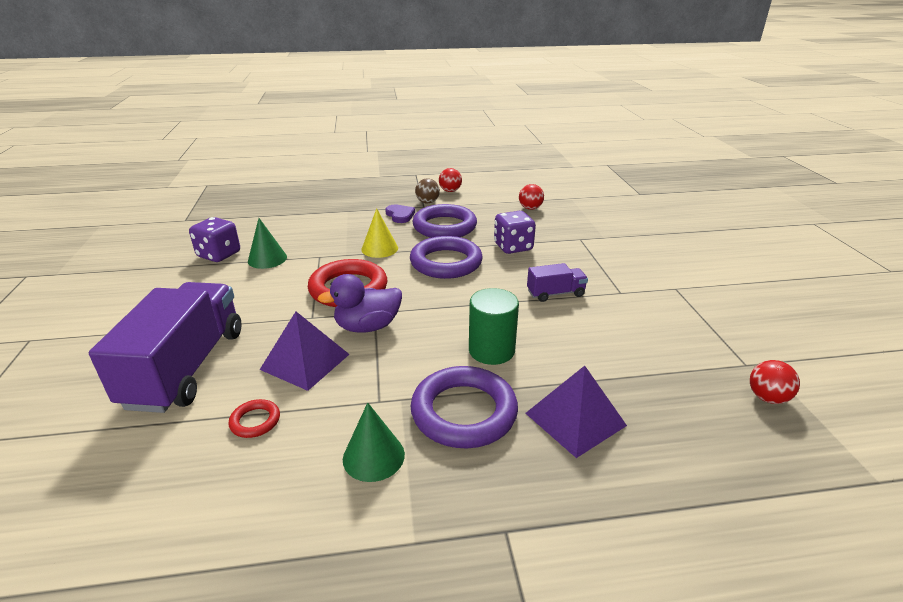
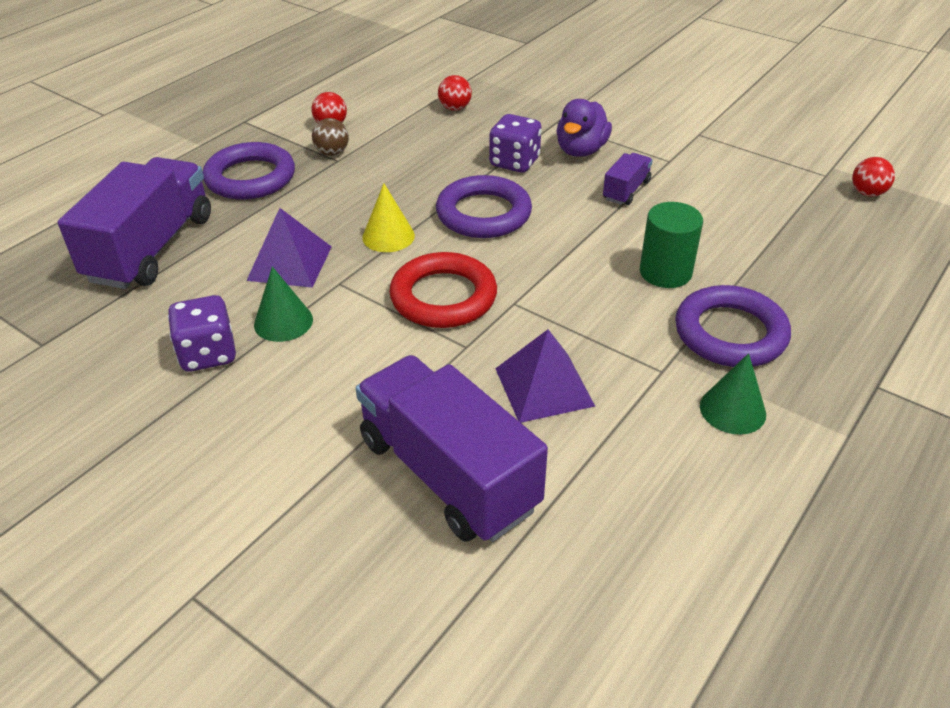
camera: 45 degrees left, 10 degrees up
(255, 421) = (605, 460): red ring -> none
(283, 205) = (151, 248): none -> purple truck
(367, 326) = (534, 320): purple duck -> purple duck (581, 150)
(400, 215) = (332, 185): purple heart -> none
(444, 226) = (408, 174): purple ring -> purple ring (250, 178)
(575, 419) = (799, 285): purple pyramid -> purple pyramid (290, 263)

